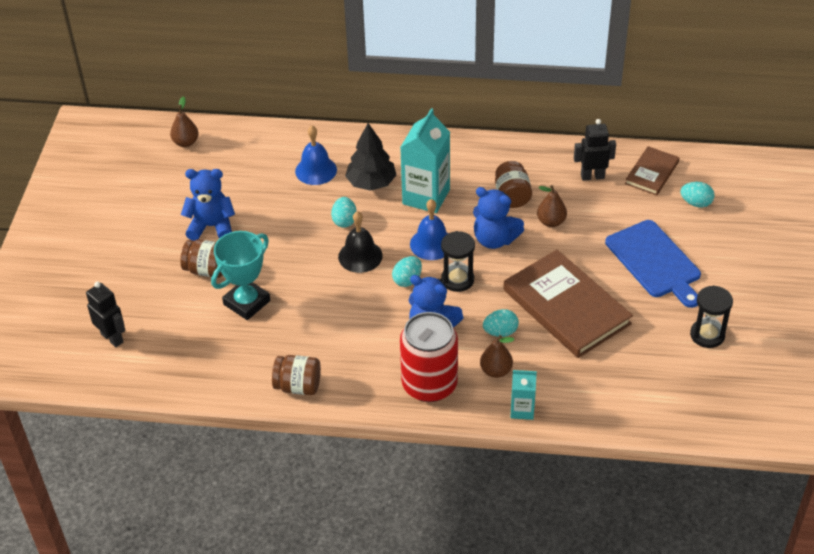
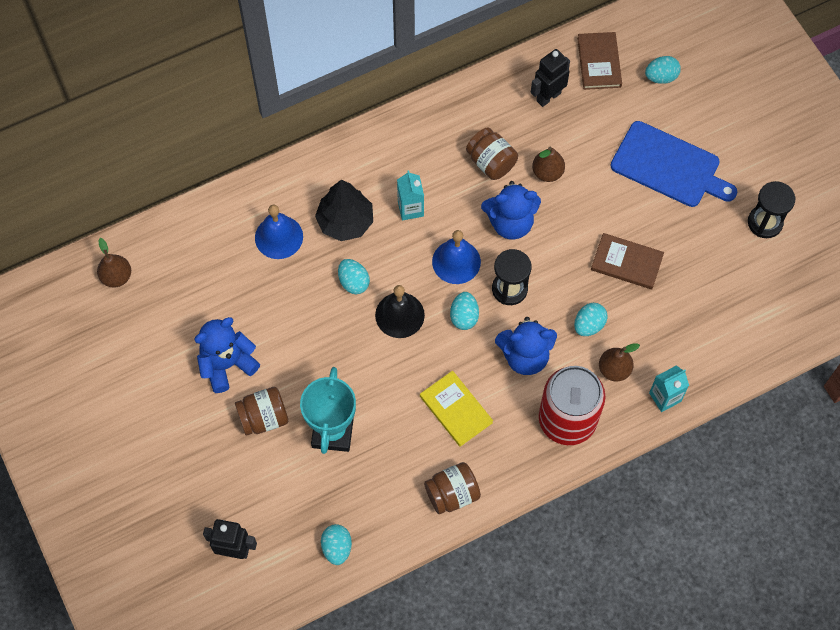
camera: 35 degrees left, 20 degrees up
(184, 375) = (337, 548): none -> turquoise egg
(349, 334) = (456, 409): none -> yellow book
(426, 197) = (410, 208): turquoise carton -> turquoise carton, size x0.54
(566, 307) = (626, 262): brown book -> brown book, size x0.53

